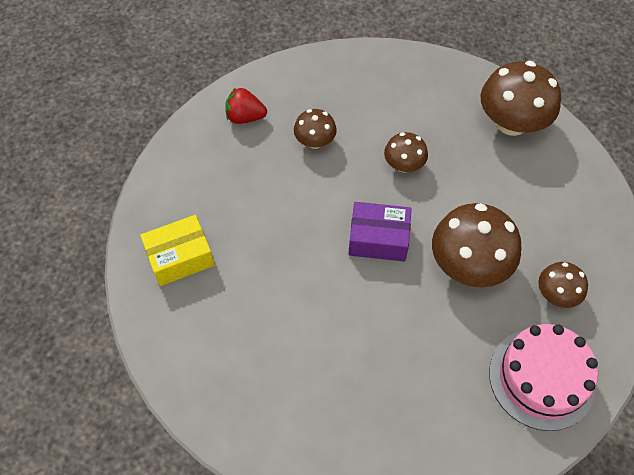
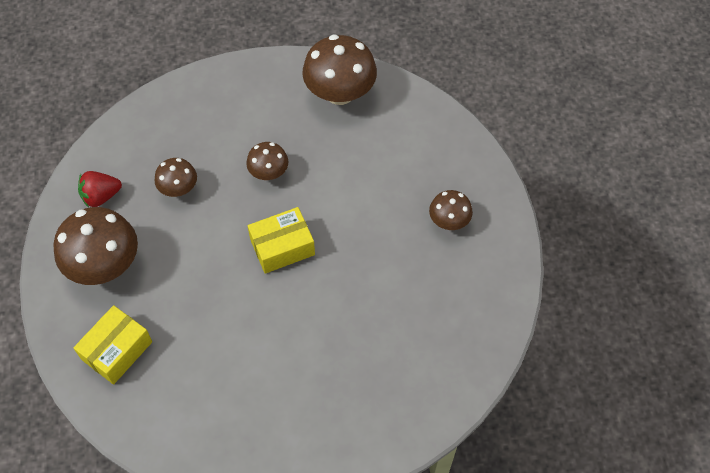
camera: 30 degrees left, 0 degrees up
(378, 239) = (282, 247): purple box -> yellow box
(468, 265) = (368, 232): brown mushroom -> brown mushroom (104, 265)
(541, 378) = (471, 293): pink cake -> none

